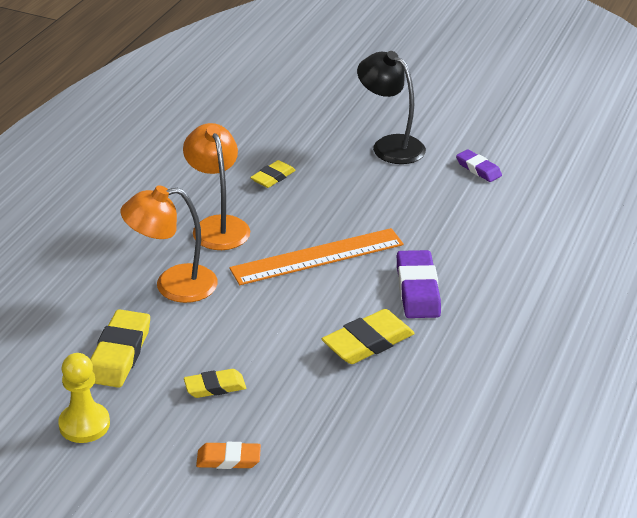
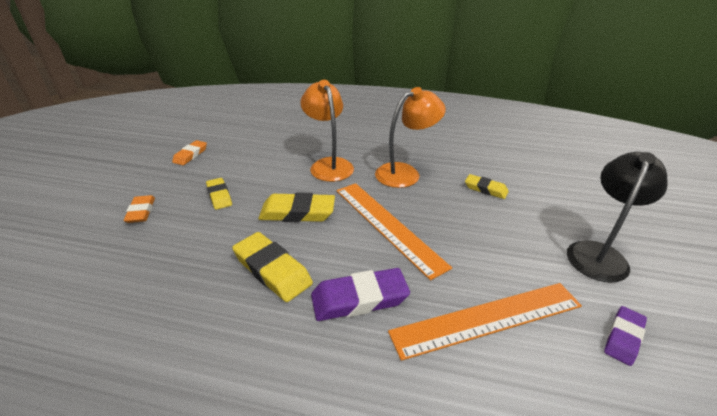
camera: 80 degrees right, 0 degrees up
(84, 424) = (190, 155): yellow pawn -> orange eraser
(119, 354) = (255, 156): yellow eraser -> yellow eraser (297, 212)
(452, 225) = (487, 319): none -> orange ruler

